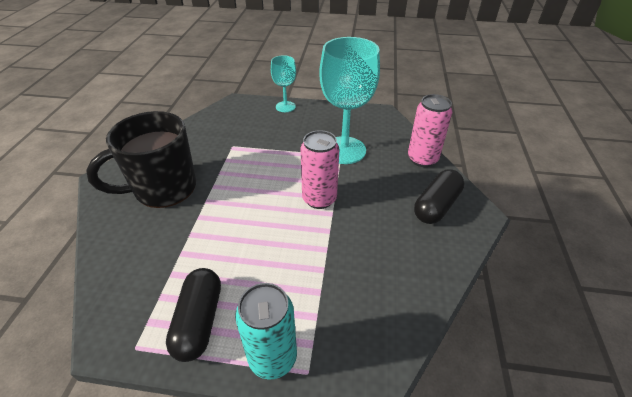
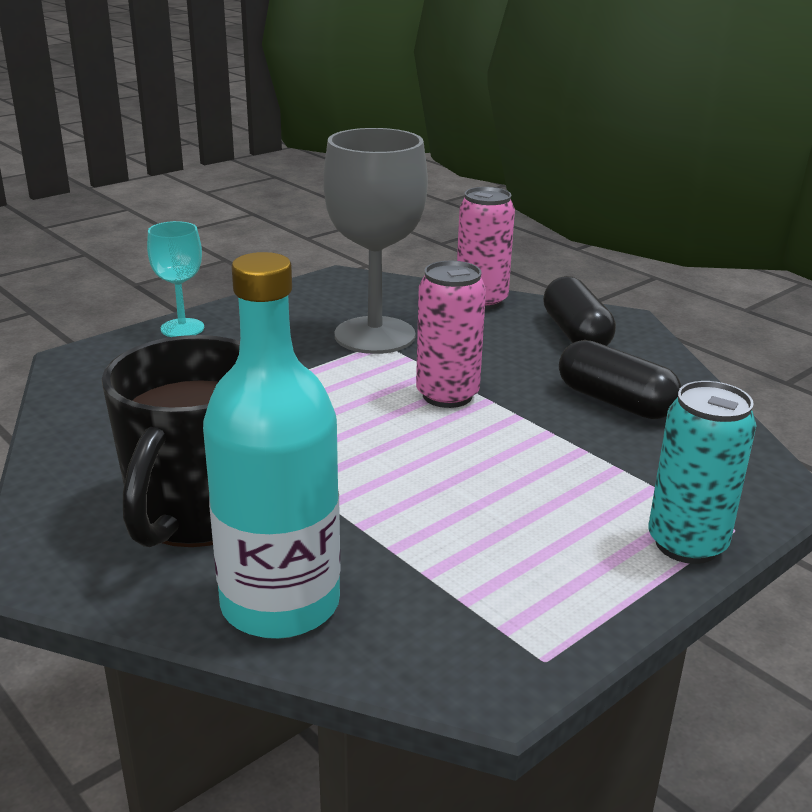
camera: 50 degrees left, 15 degrees down
(121, 244) = (280, 603): none -> turquoise bottle
(199, 321) = (559, 581): black capsule -> black capsule (615, 402)
(344, 150) = (375, 335): turquoise goblet -> grey goblet

